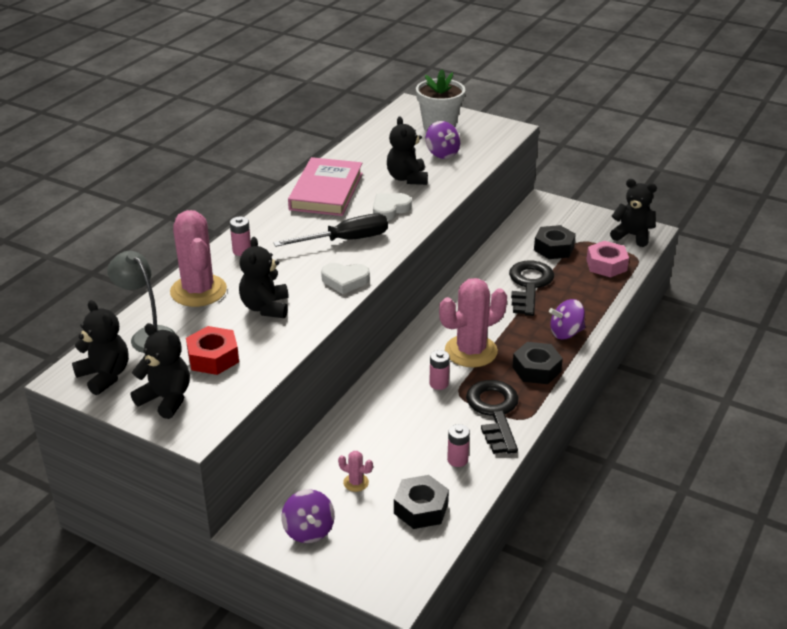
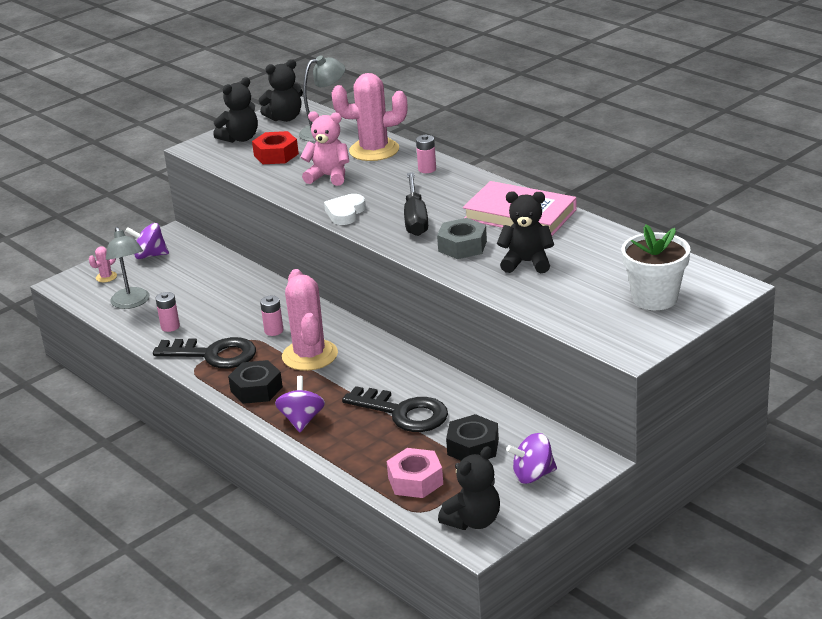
camera: 110 degrees right, 5 degrees down
(265, 307) = (329, 176): black teddy bear -> pink teddy bear
(356, 482) = (182, 278): pink cactus -> pink cactus (106, 277)
(390, 209) = (462, 246): white heart -> grey nut
(421, 508) = (132, 303): black nut -> grey lamp
(442, 154) = (579, 291): purple spinning top -> purple spinning top (533, 475)

